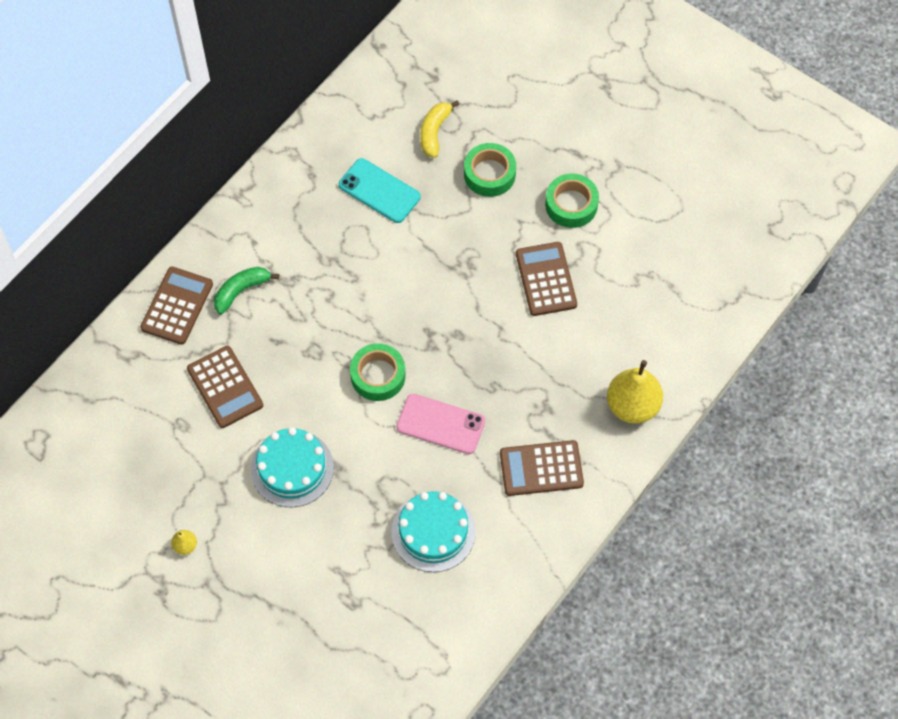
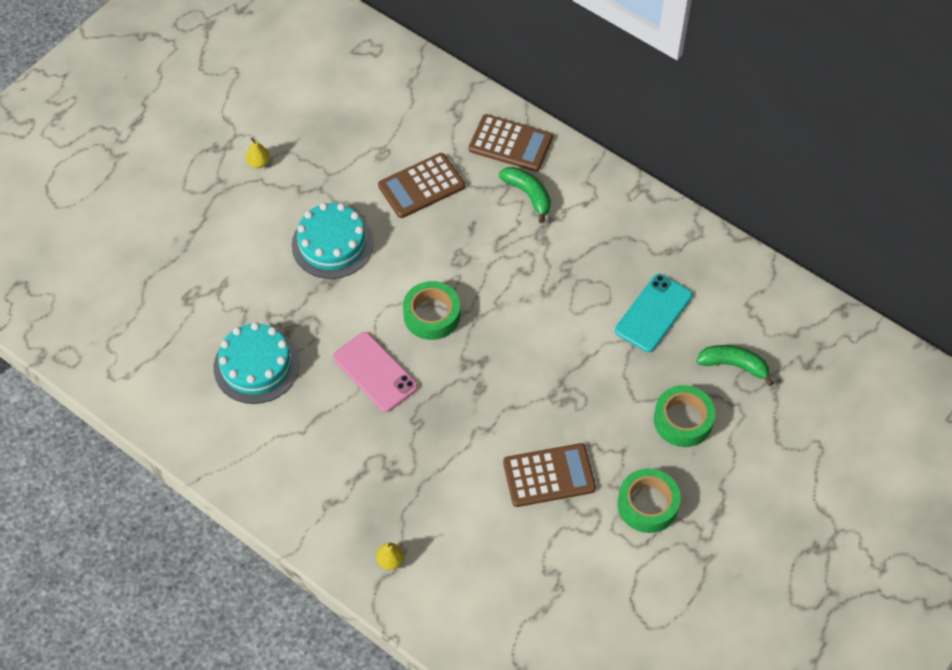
camera: 90 degrees right, 5 degrees down
(434, 132) = (734, 365): yellow banana -> green banana
(440, 424) = (375, 372): pink phone -> pink phone turned 60 degrees counterclockwise
(541, 469) = (319, 466): brown calculator -> none
(632, 406) = (390, 561): yellow pear -> yellow pear, size x0.44

